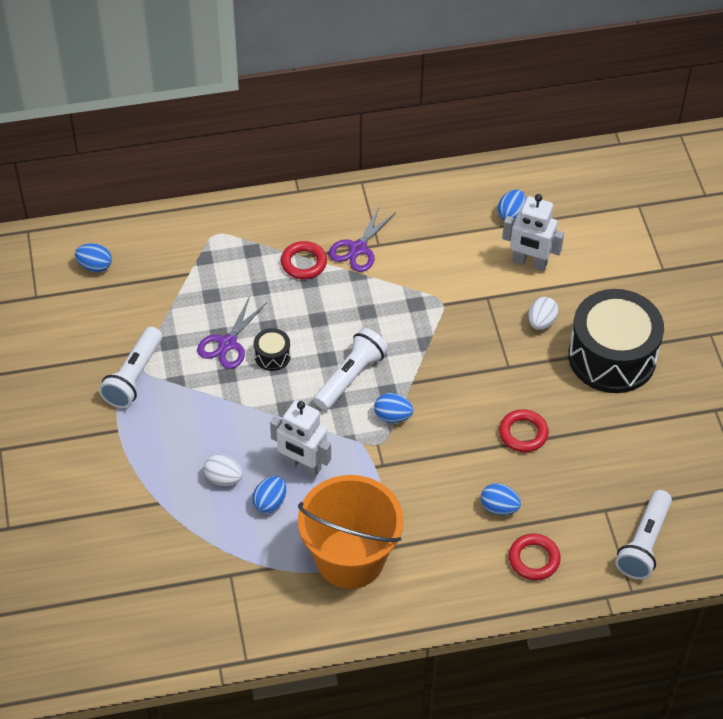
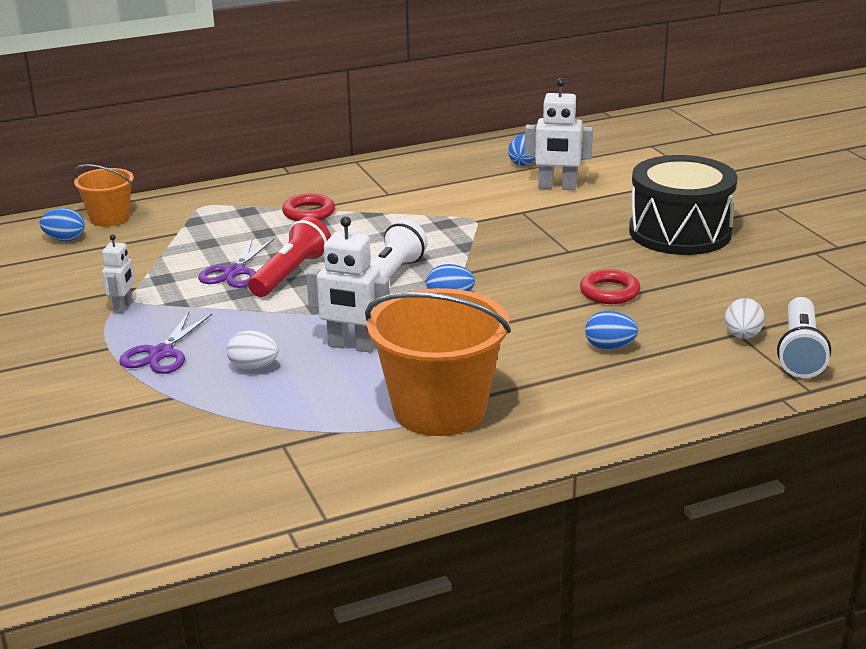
camera: 10 degrees left, 25 degrees down
(134, 239) = (109, 218): none -> orange bucket
(134, 376) = (123, 307): white flashlight -> white robot
(270, 502) = (319, 379): blue egg -> none
(272, 356) = (290, 274): black drum -> red flashlight
(358, 249) = (366, 198): purple scissors -> purple scissors (161, 353)
(534, 559) = (674, 381): red ring -> none
(541, 322) = (589, 220): white egg -> white egg (742, 336)

